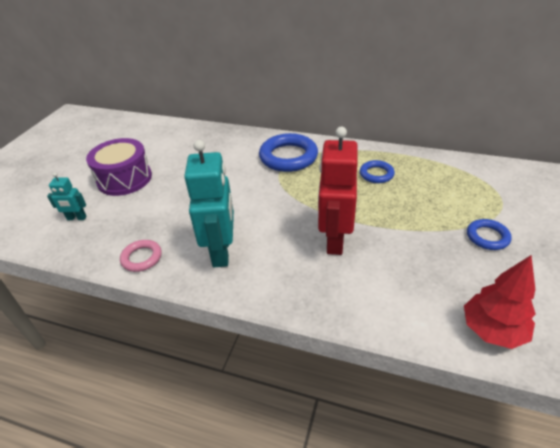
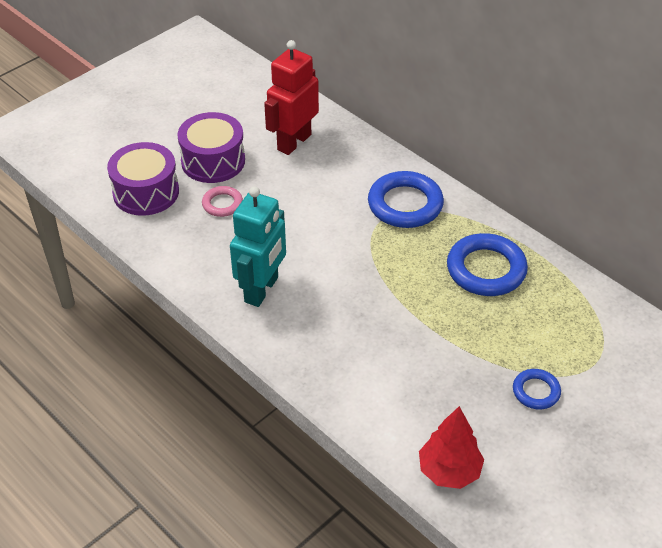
camera: 25 degrees right, 5 degrees up
(76, 218) = (146, 192): turquoise robot -> purple drum
(142, 258) = (186, 264): pink ring -> pink ring (222, 204)
(334, 240) = (377, 325): red robot -> red robot (294, 142)
(376, 174) = (486, 269): blue ring -> blue ring, size x1.84

